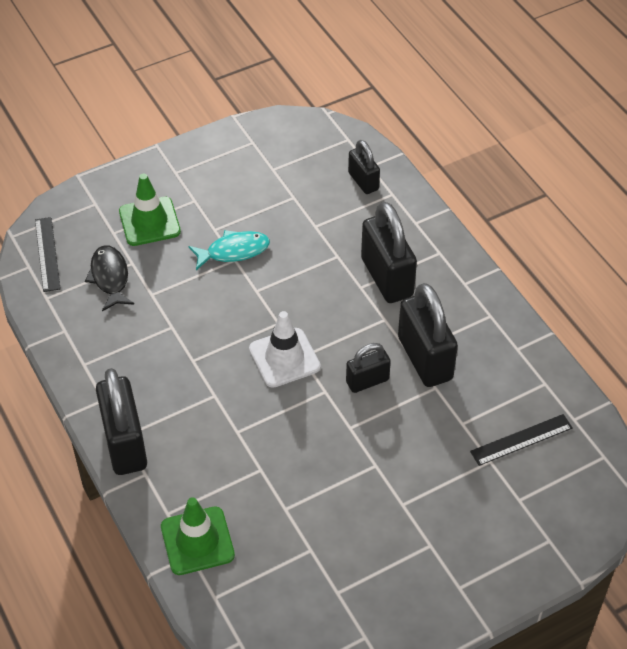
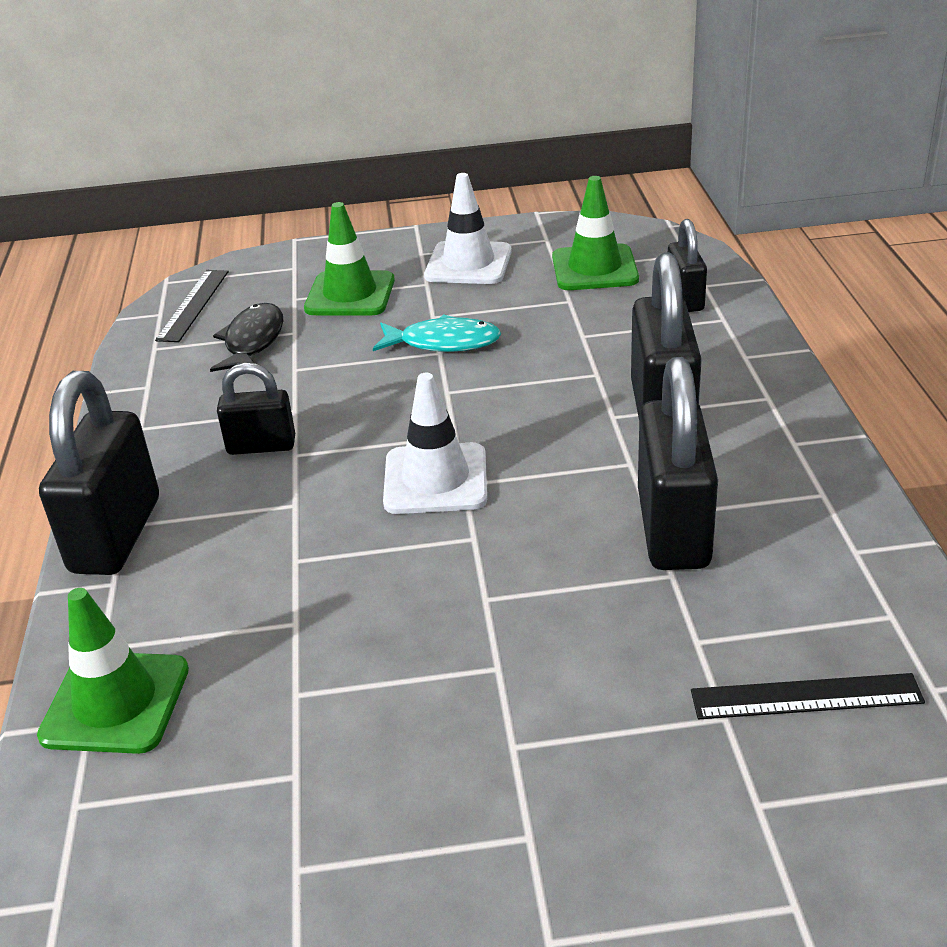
camera: 25 degrees right, 15 degrees down
(213, 176) = (468, 264): none -> white traffic cone
(296, 165) = (594, 268): none -> green traffic cone
(367, 381) = (554, 539): black padlock -> black padlock (261, 446)

